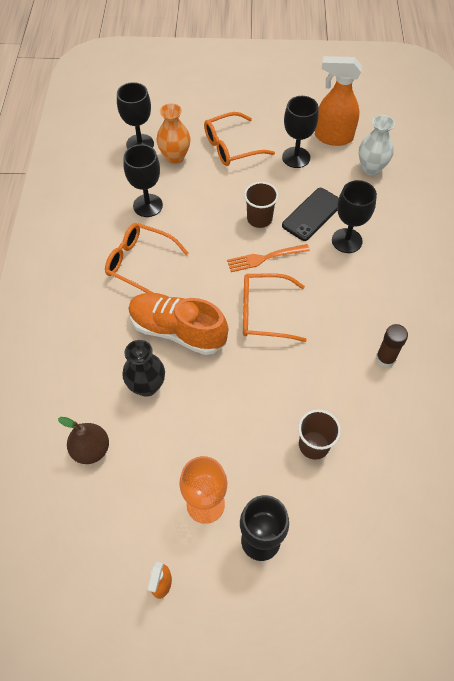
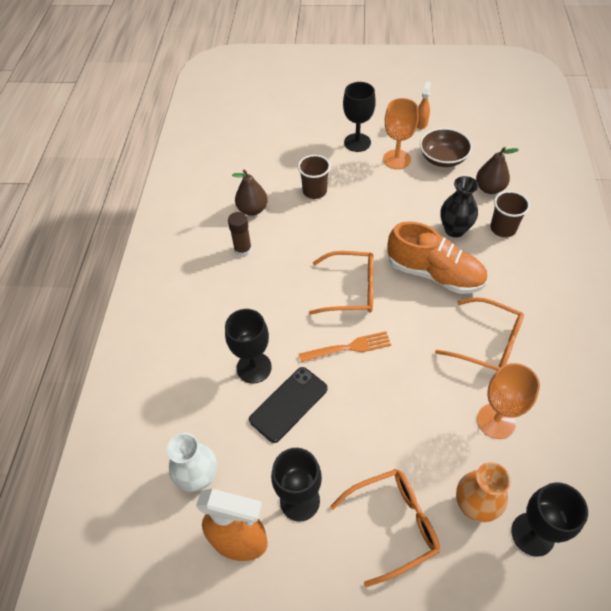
camera: 175 degrees left, 5 degrees down
(141, 505) = (443, 158): none -> brown bowl
(147, 205) = (496, 421): black goblet -> orange goblet
(259, 219) = (353, 398): brown cup -> brown cup (503, 228)
(387, 415) = (252, 209): none -> brown pear

